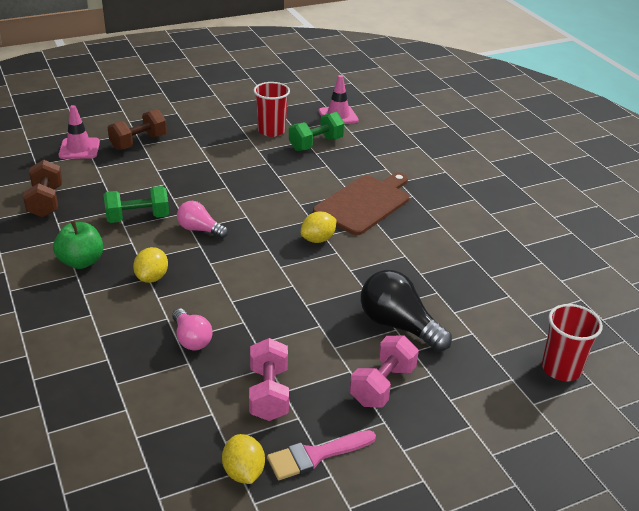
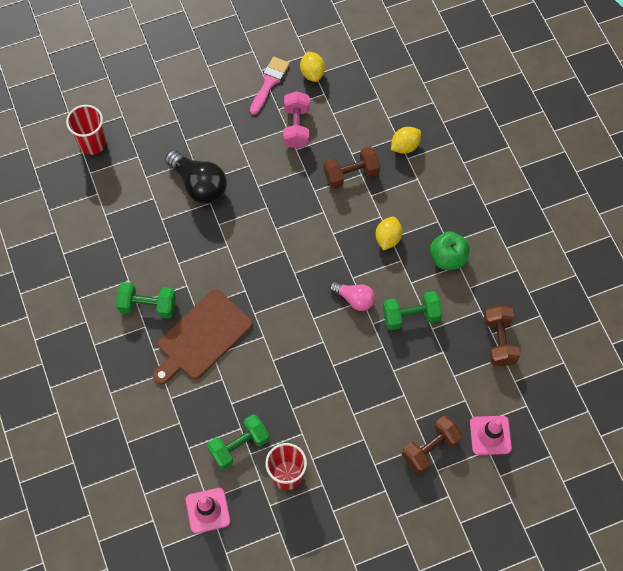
camera: 175 degrees left, 30 degrees up
(191, 339) = (351, 174): pink light bulb -> brown dumbbell
(315, 455) = (269, 82): pink brush -> pink brush turned 45 degrees counterclockwise
(318, 239) = (250, 285): yellow lemon -> yellow lemon (405, 146)
(382, 385) = (220, 132): pink dumbbell -> none
(428, 224) = (148, 306): none -> green dumbbell

